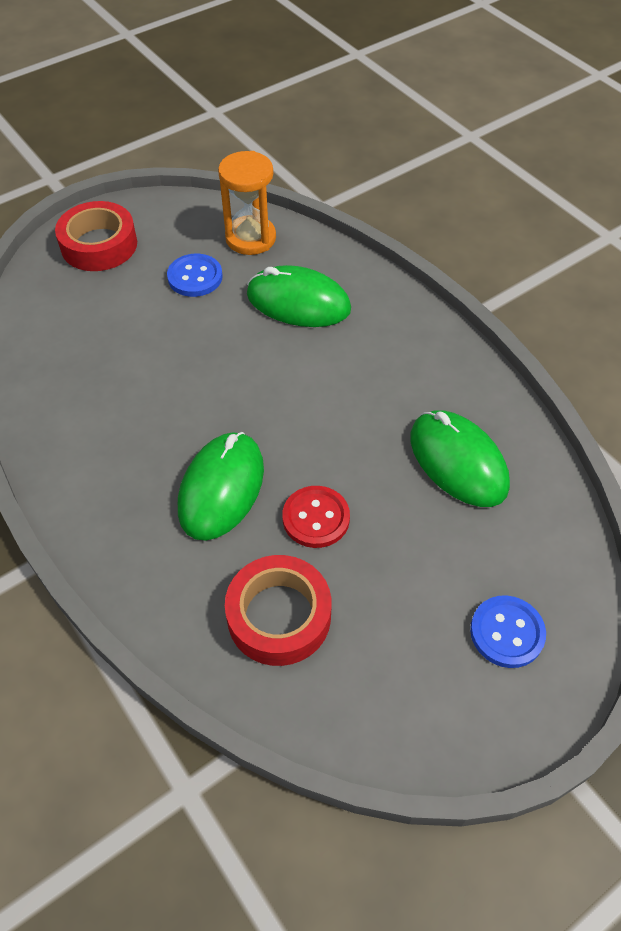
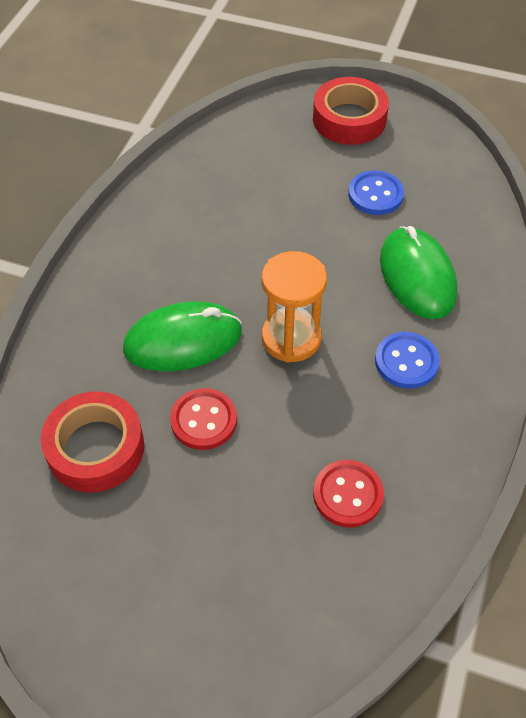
camera: 55 degrees right, 0 degrees up
(250, 238) = (455, 202): orange hourglass -> orange hourglass (291, 338)
(458, 461) = (348, 494): green mouse -> red button
(507, 632) = (195, 630): blue button -> blue button (406, 361)

